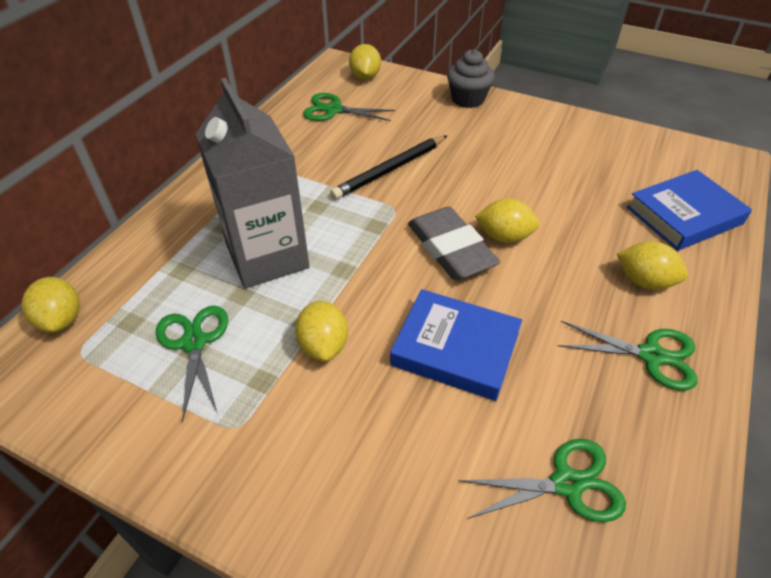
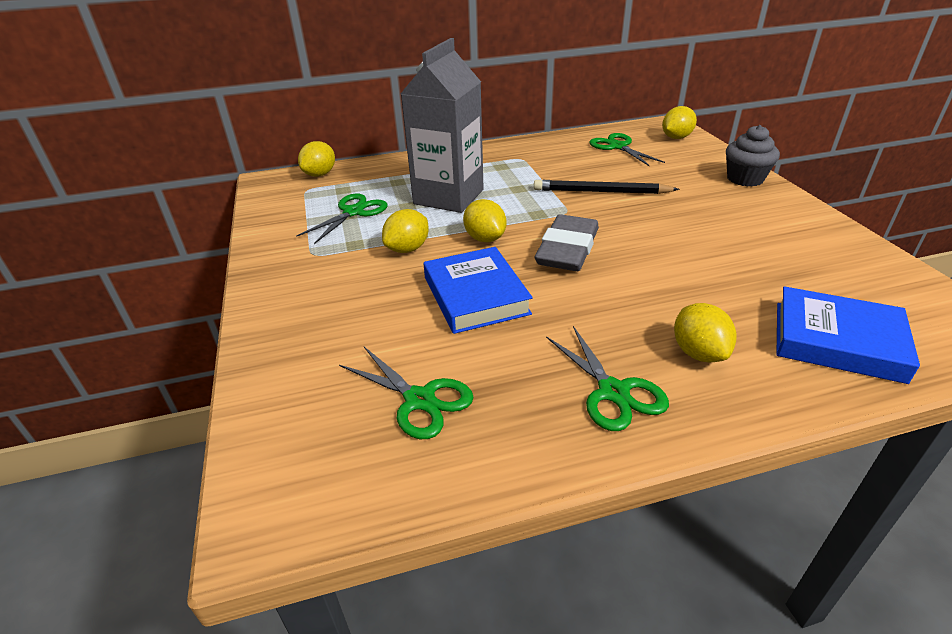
camera: 50 degrees right, 10 degrees down
(504, 237) = (621, 264): yellow lemon -> yellow lemon (485, 238)

